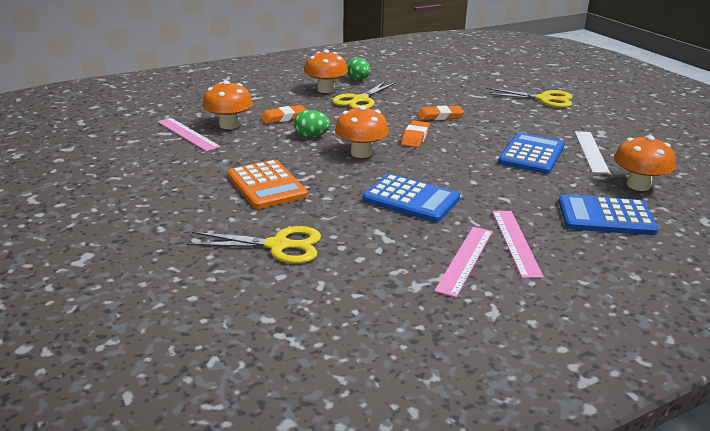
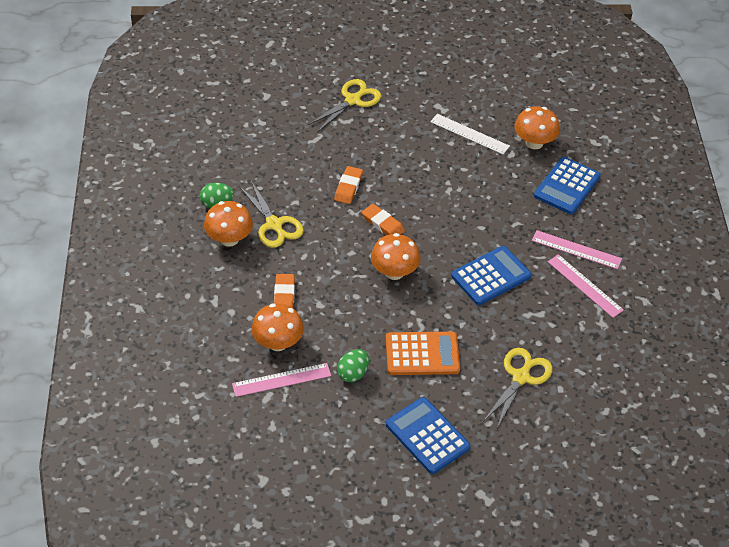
camera: 65 degrees left, 20 degrees up
(311, 136) = (340, 292): green egg -> green egg (353, 373)
(531, 154) = (455, 170): blue calculator -> blue calculator (427, 436)

